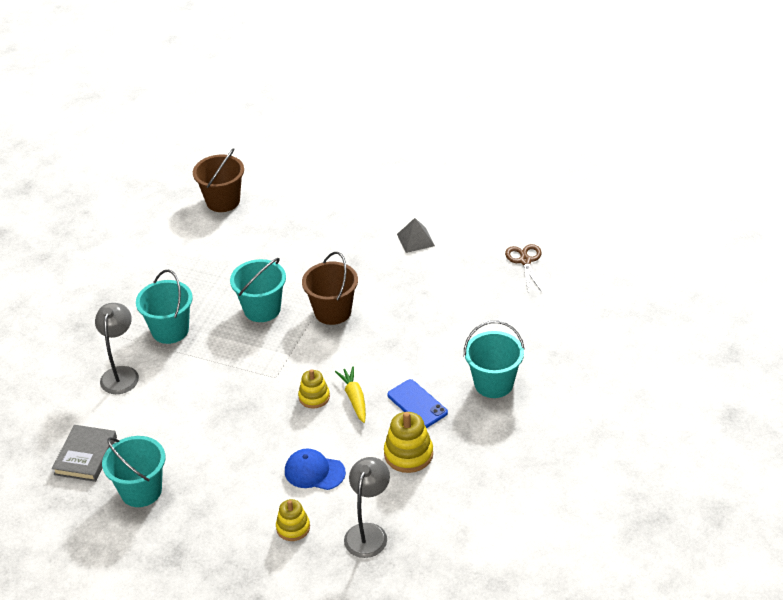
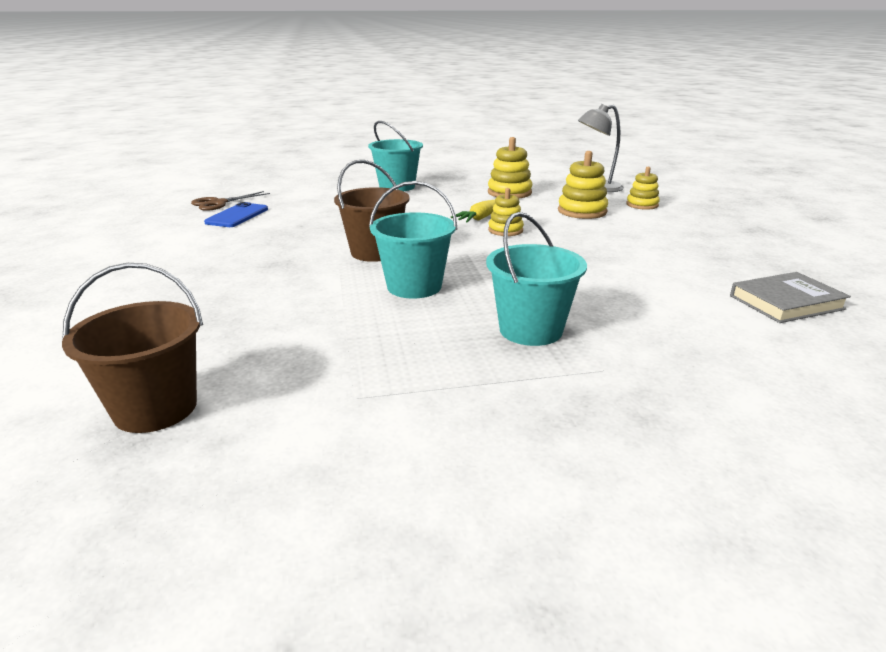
camera: 125 degrees left, 15 degrees down
(121, 374) = (653, 332): grey lamp -> none
(141, 491) = (746, 261): turquoise bucket -> none
(314, 472) = (582, 211): blue cap -> yellow stacking toy
(415, 240) = (206, 246): grey pyramid -> none
(417, 404) = (454, 200): blue phone -> blue phone (237, 216)

